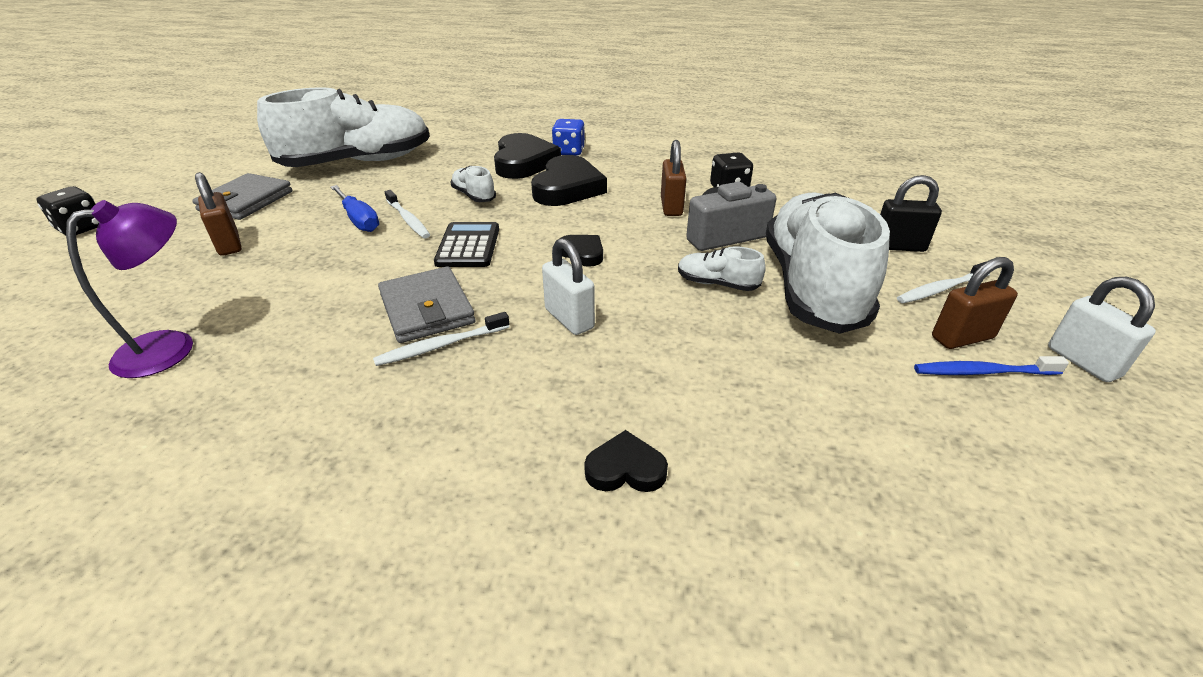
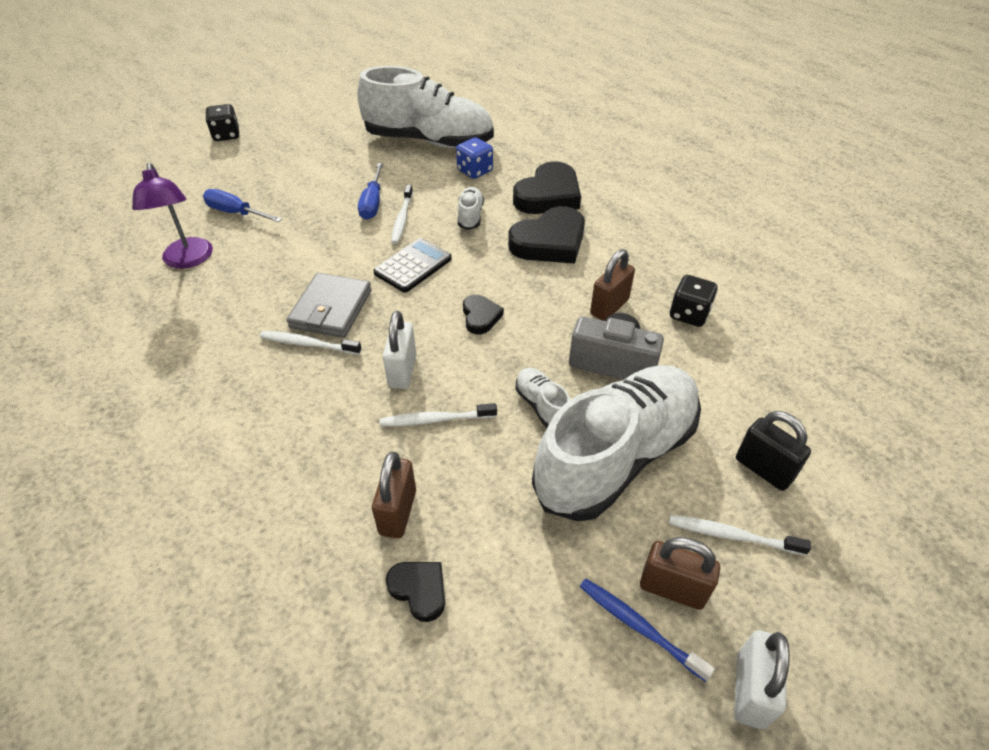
camera: 40 degrees right, 10 degrees up
(171, 347) = (188, 260): purple lamp -> purple lamp turned 75 degrees clockwise
(189, 283) = (236, 213): none -> blue screwdriver
(229, 244) = (283, 189): brown padlock -> brown padlock (398, 512)
(246, 201) = (326, 151): grey wallet -> none
(569, 151) = (601, 199): blue dice -> blue dice (475, 171)
(625, 469) = (303, 503): black heart -> black heart (419, 590)
(651, 335) = (436, 419): none -> white toothbrush

